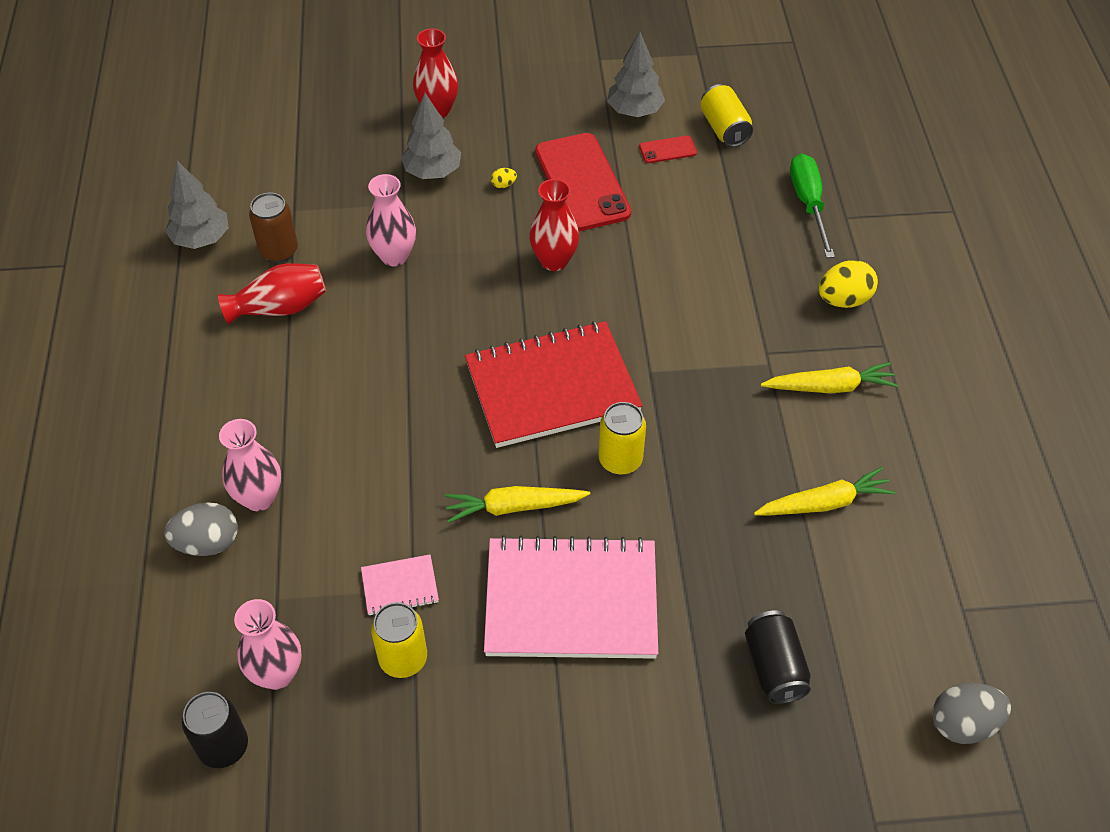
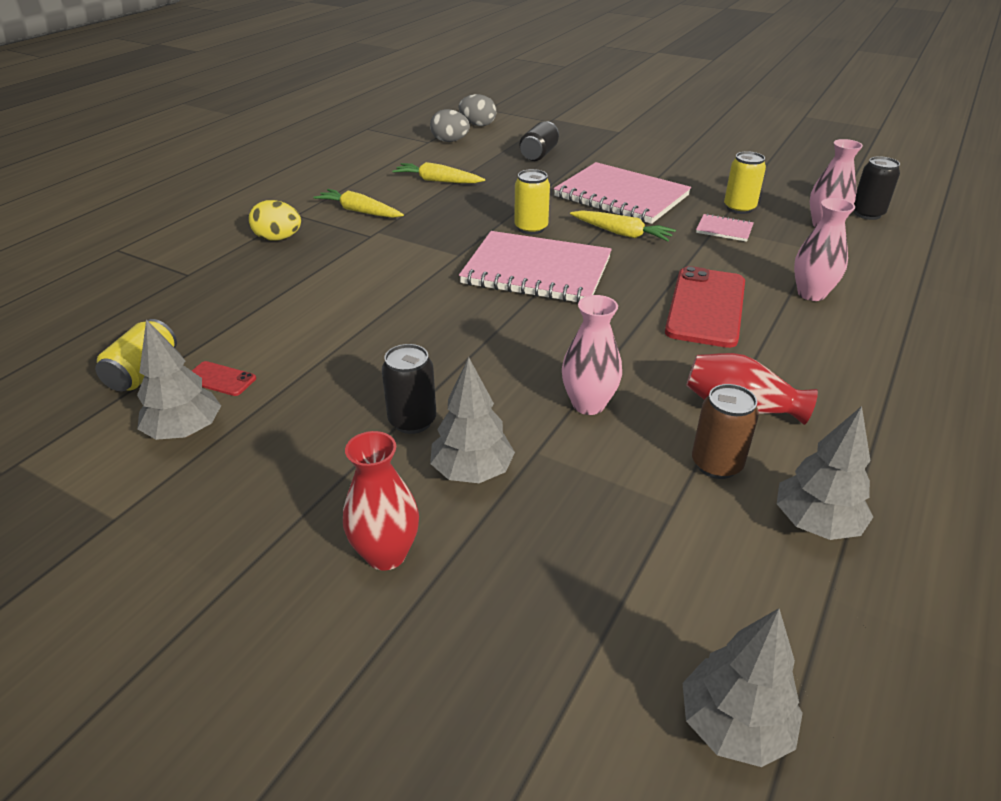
camera: 145 degrees left, 15 degrees down
(208, 543) = (861, 286): grey egg -> grey egg (450, 141)
(219, 122) = (734, 725): none -> grey tree
(503, 185) = (412, 421): yellow egg -> black can
(552, 387) = (536, 271): red notebook -> pink notebook
(554, 261) = (443, 339): red vase -> none
(582, 182) = (337, 388): red phone -> red phone (706, 307)
(808, 204) = (194, 292): green screwdriver -> none

